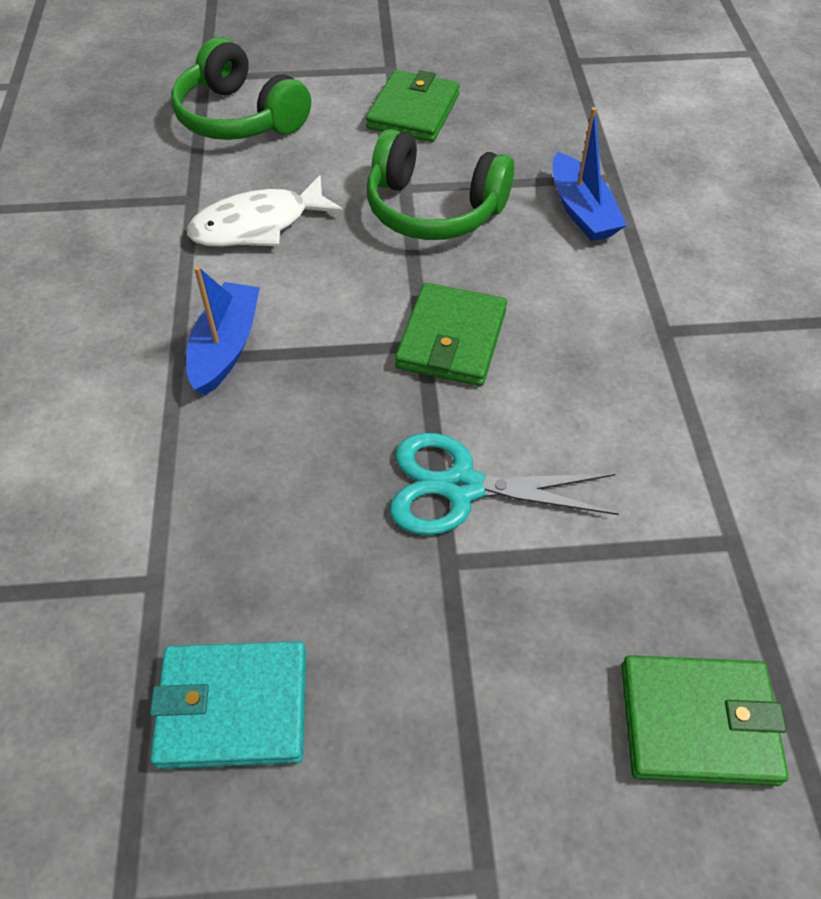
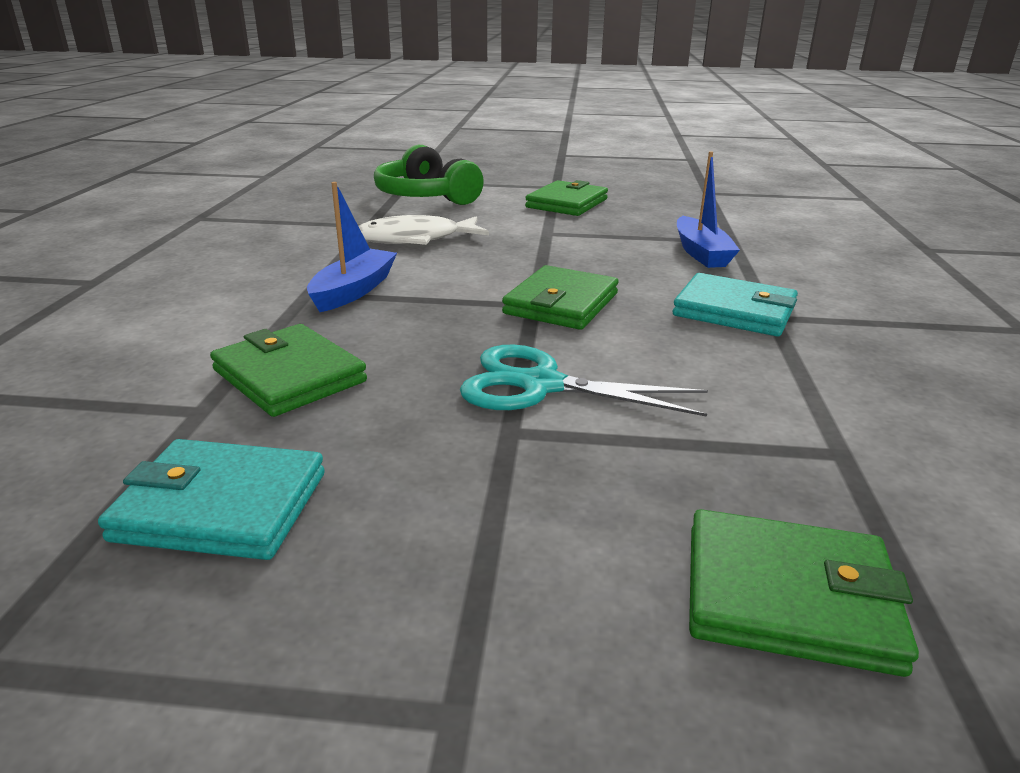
camera: 10 degrees right, 25 degrees down
(217, 513) = (289, 376): none -> green wallet
(433, 209) = (568, 243): green headphones -> none
(626, 326) = (734, 311): none -> turquoise wallet

